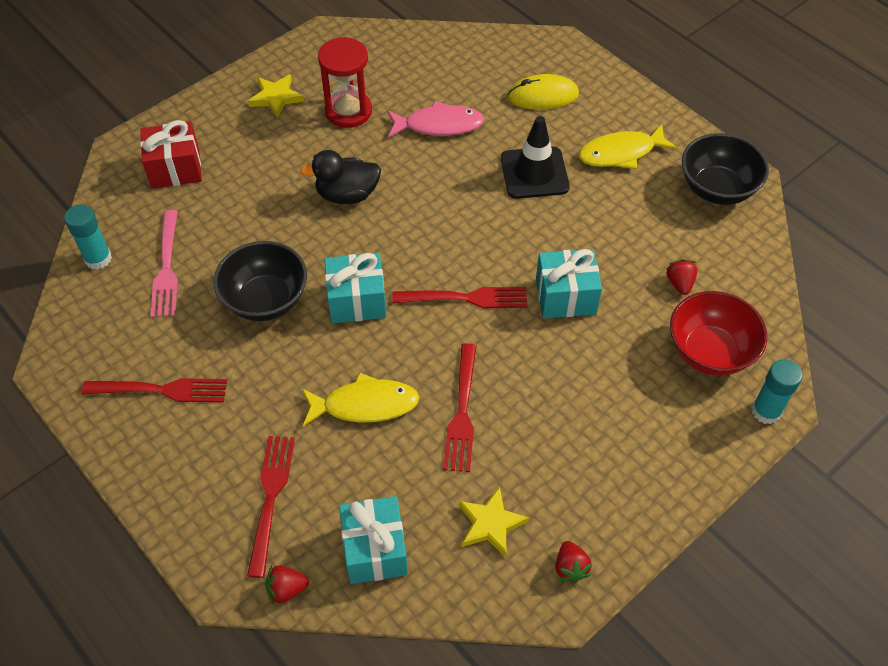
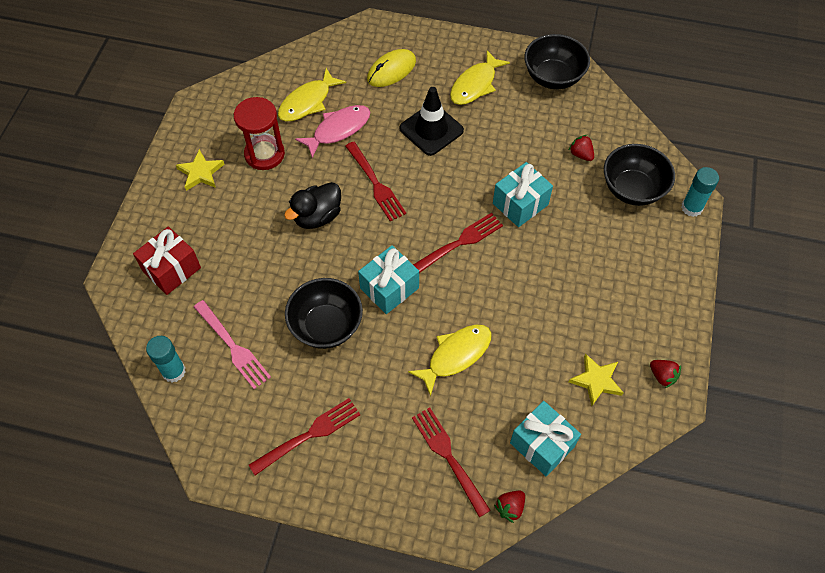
camera: 35 degrees left, 5 degrees up
(432, 84) = (308, 102): none -> yellow fish
(462, 412) = (520, 321): red fork -> red fork (375, 184)
(709, 352) = (632, 189): red bowl -> black bowl

